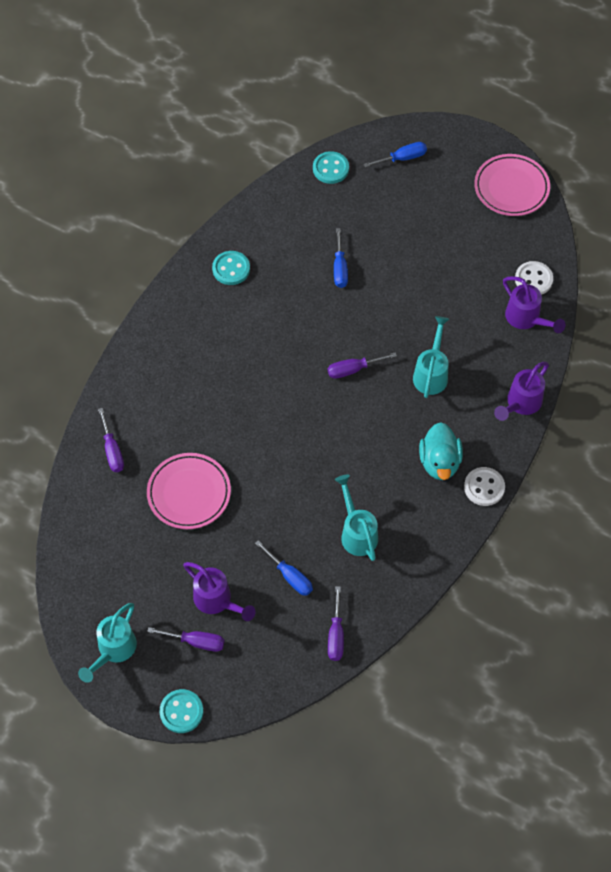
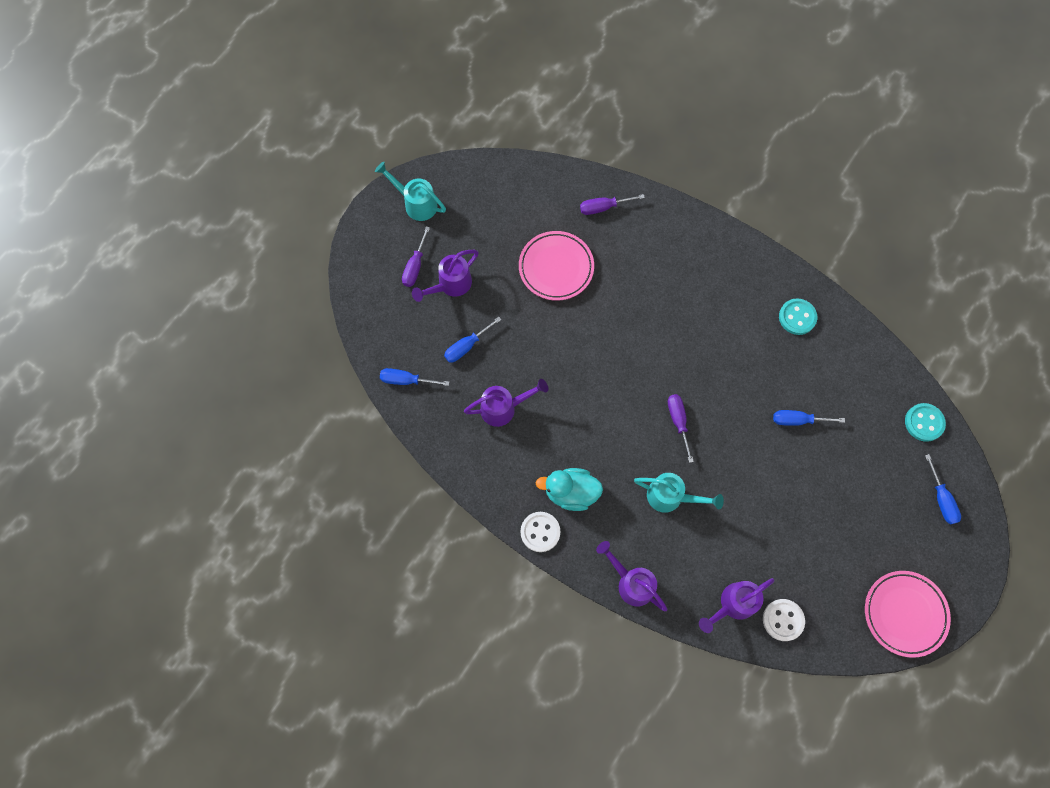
camera: 95 degrees right, 10 degrees up
(181, 712) = (355, 252): turquoise button -> none
(336, 635) = (406, 380): purple screwdriver -> blue screwdriver
(357, 532) = (504, 408): turquoise watering can -> purple watering can

